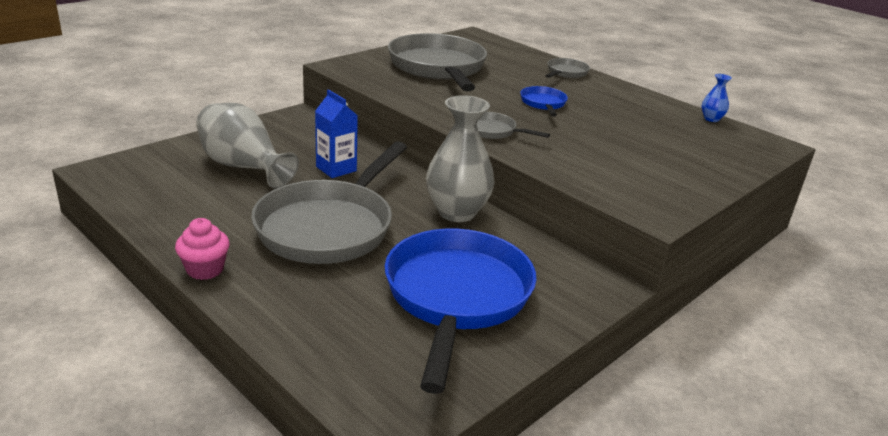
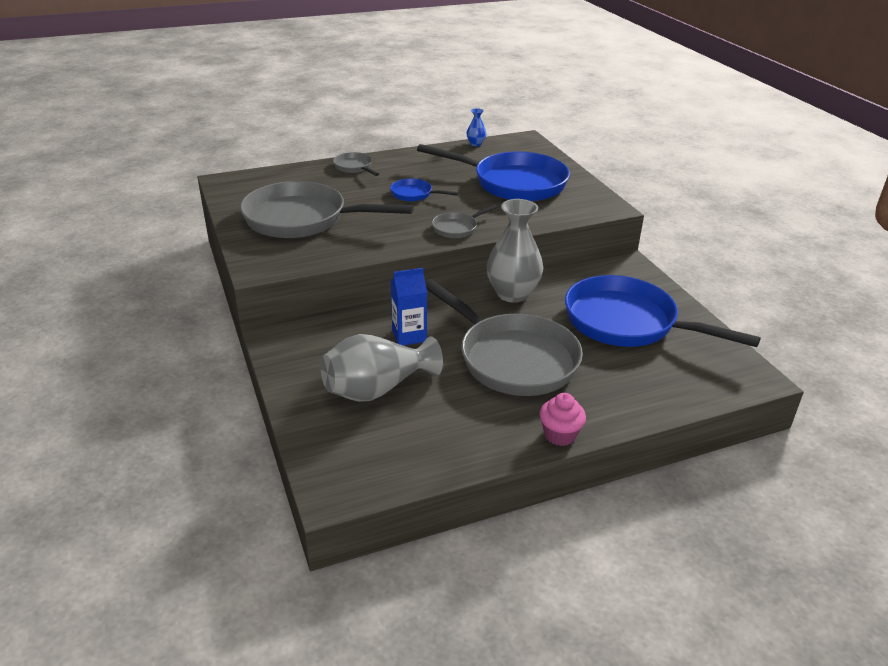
camera: 65 degrees left, 5 degrees up
(639, 149) = (513, 183): none -> blue pan

